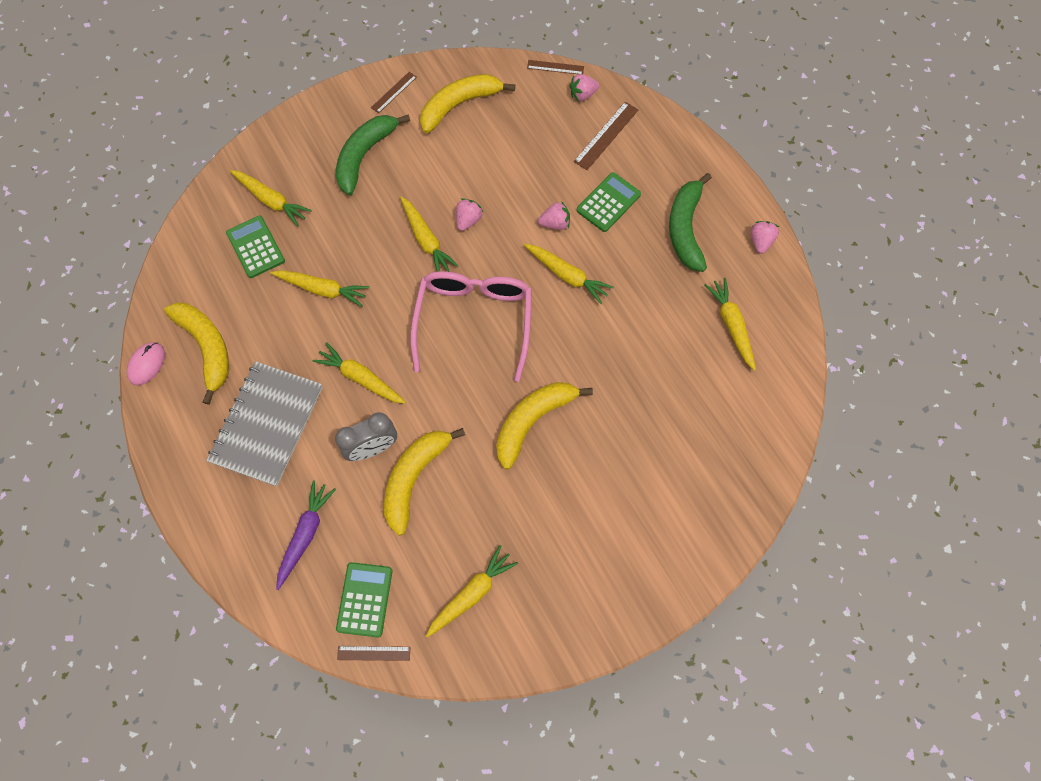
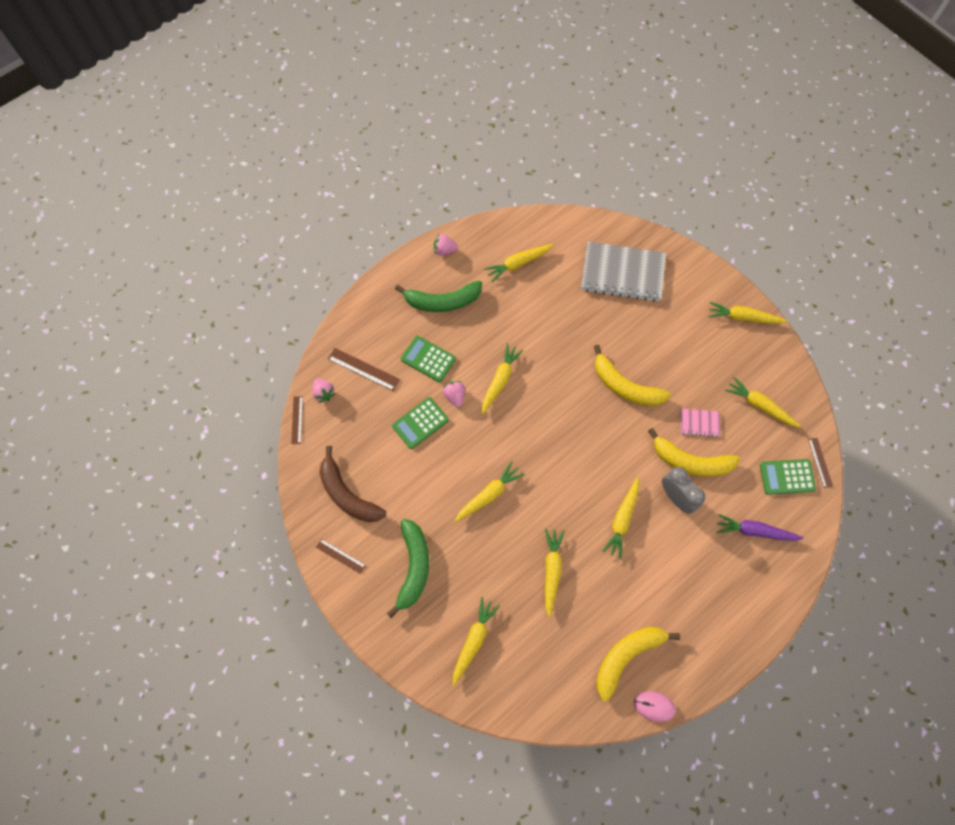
camera: 100 degrees left, 0 degrees up
(255, 247) = (523, 641): green calculator -> green calculator (420, 423)
(267, 424) = (679, 585): grey notebook -> grey notebook (622, 273)
(364, 156) = (413, 567): green banana -> green banana turned 105 degrees counterclockwise
(459, 105) = (347, 494): yellow banana -> brown banana
(463, 503) = (699, 423): none -> pink notebook
(468, 220) = (463, 464): pink strawberry -> none
(474, 322) = (555, 442): pink glasses -> none
(610, 610) = (743, 317): none -> yellow carrot

